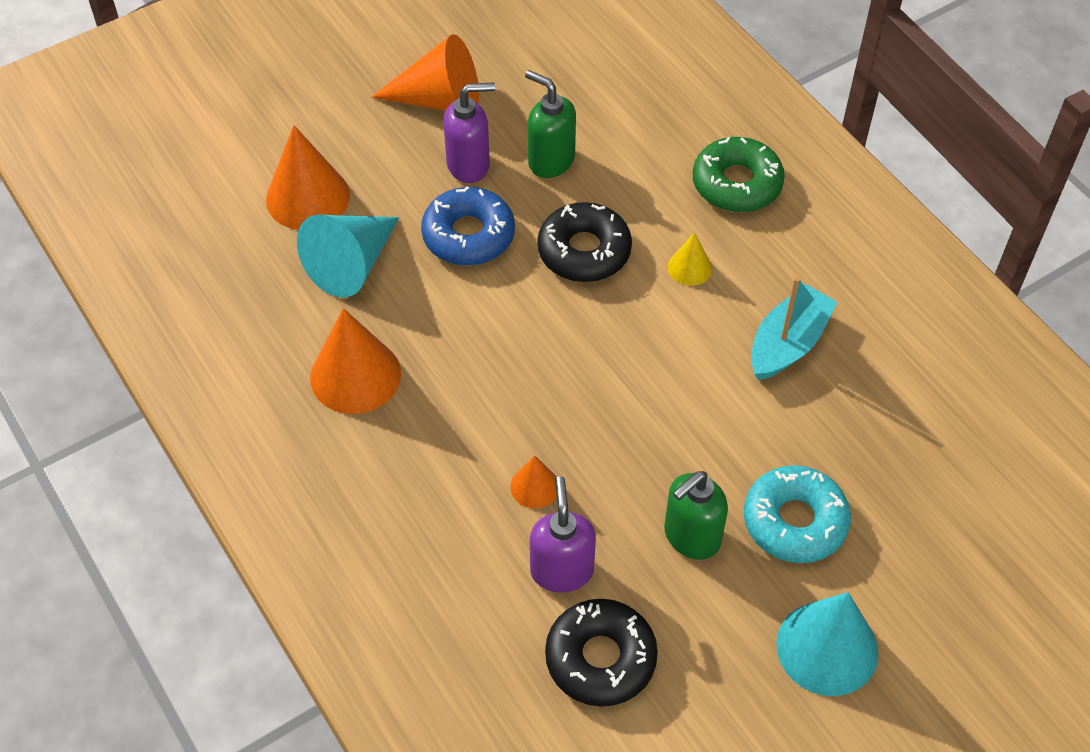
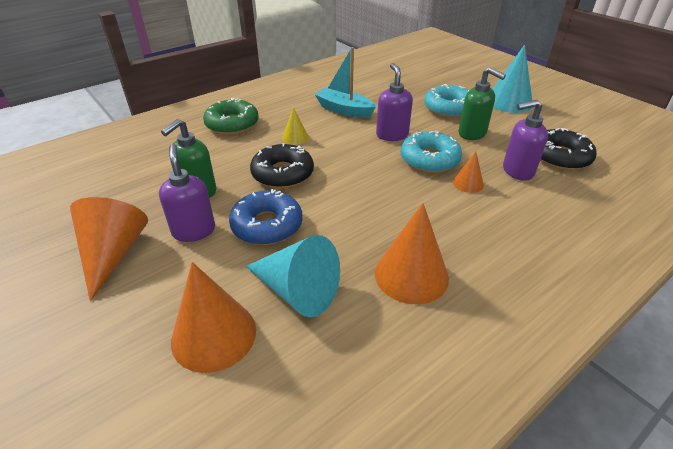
camera: 95 degrees left, 15 degrees down
(608, 448) = (429, 159): none -> turquoise donut
(691, 406) = (392, 135): none -> purple soap dispenser

